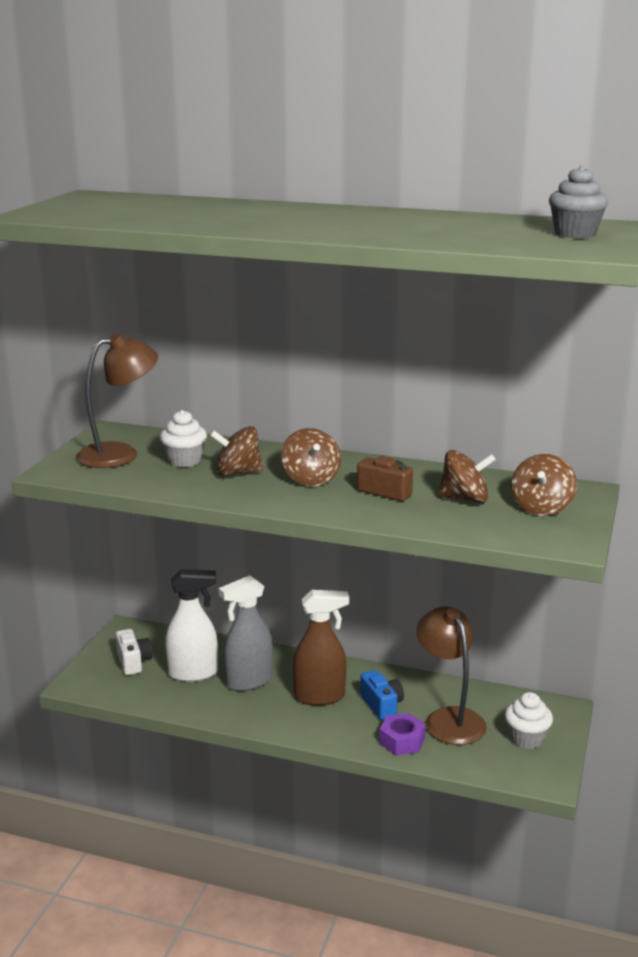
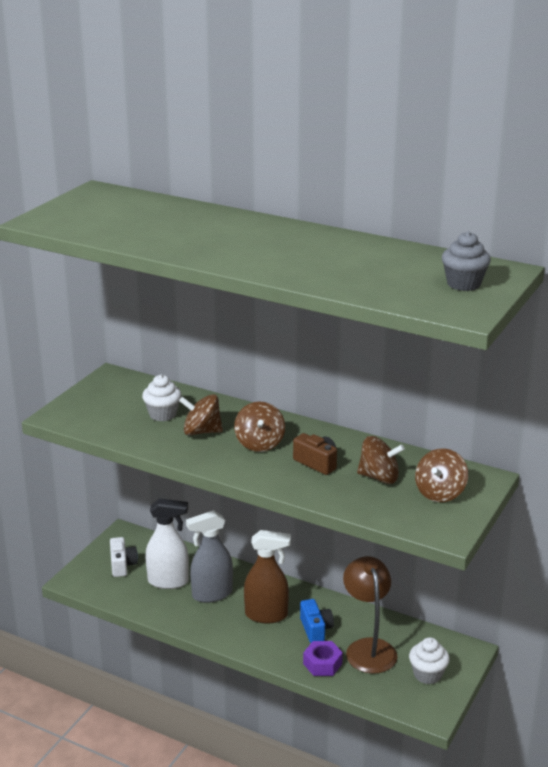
camera: 10 degrees right, 5 degrees up
(120, 454) = (113, 402): brown lamp -> none

